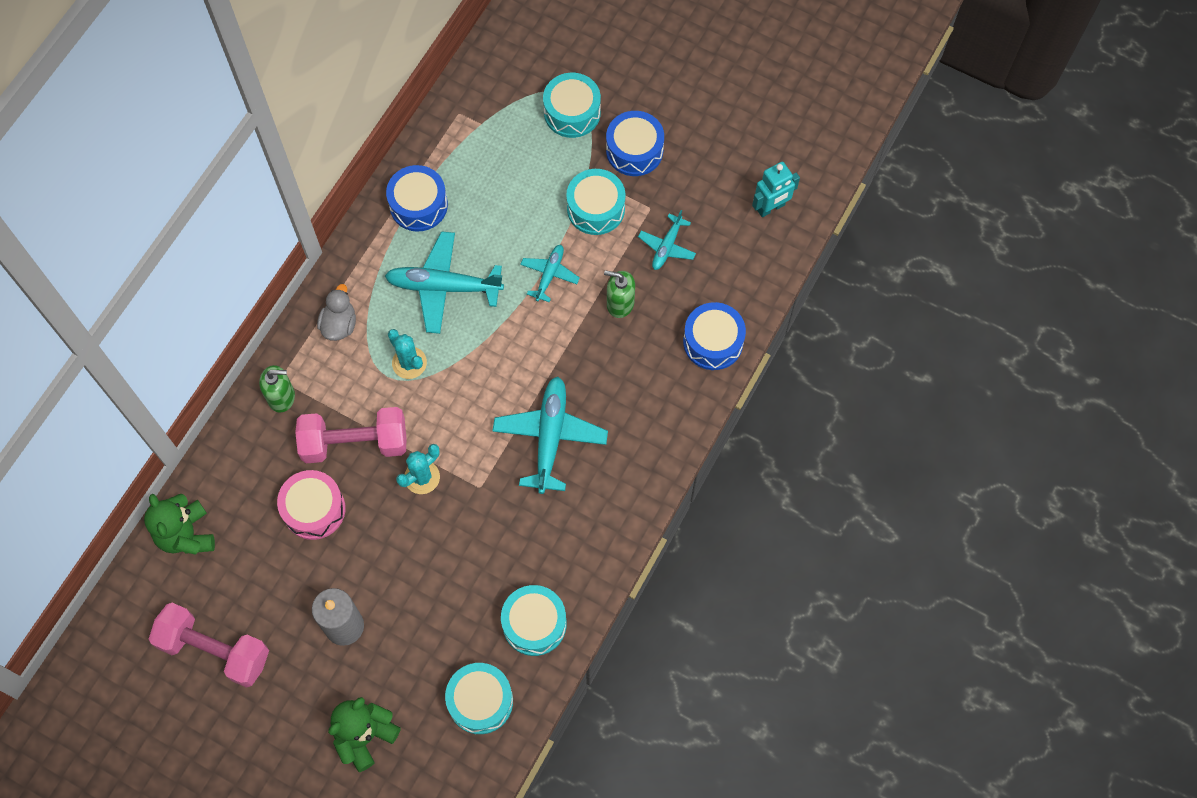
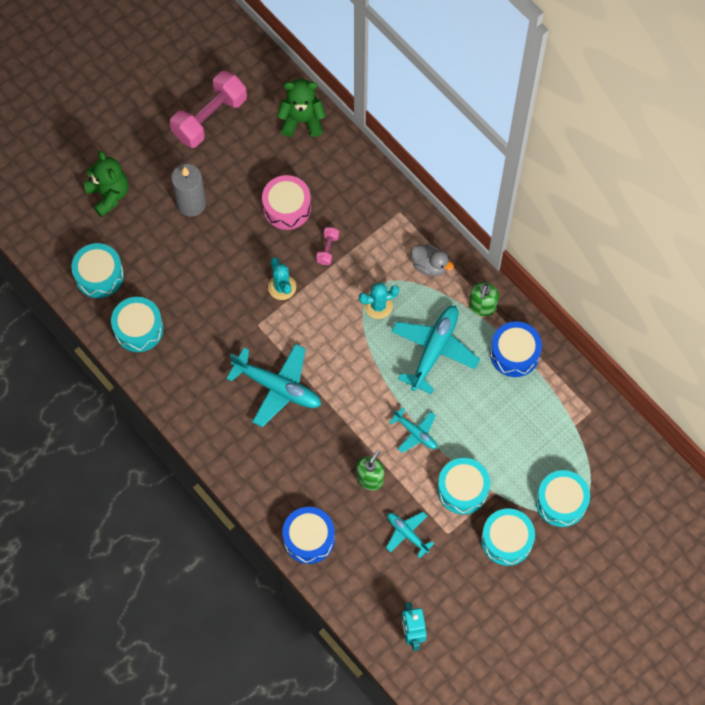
camera: 110 degrees right, 0 degrees up
(281, 397) = (385, 209): green soap dispenser -> green soap dispenser (482, 306)
(355, 443) = (327, 249): pink dumbbell -> pink dumbbell, size x0.44
(634, 150) = (506, 540): blue drum -> turquoise drum

